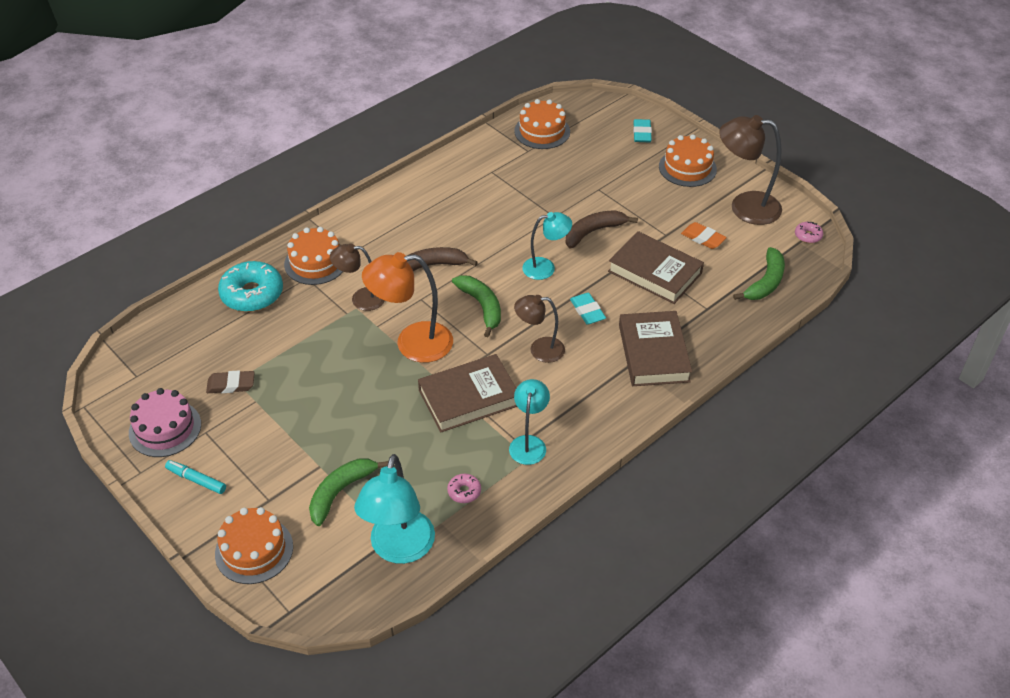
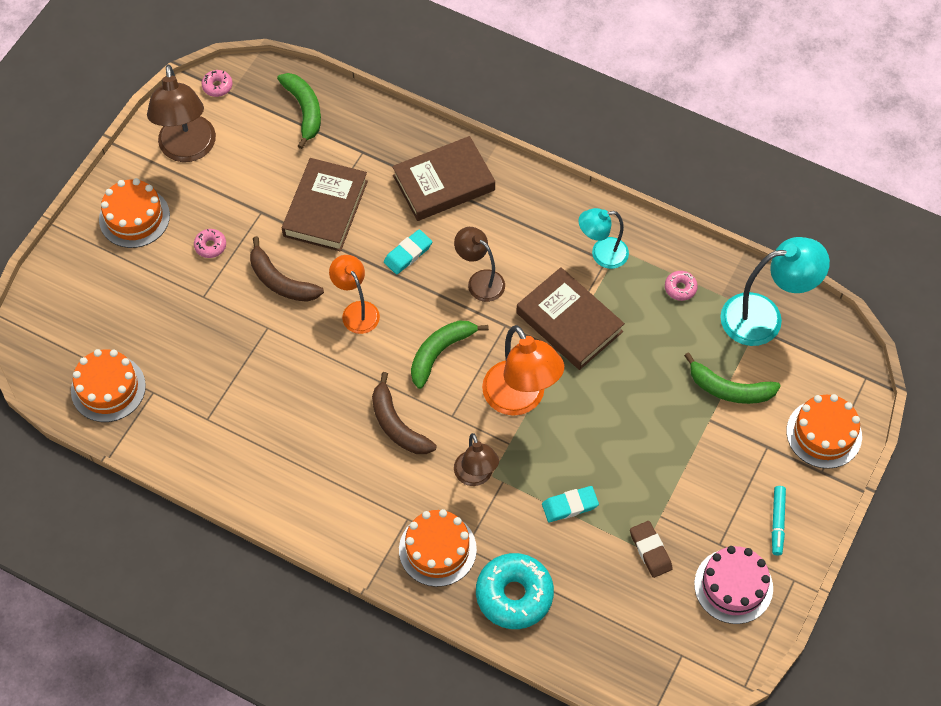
camera: 110 degrees left, 15 degrees up
(539, 350) = (480, 281): brown lamp -> brown lamp turned 150 degrees clockwise
(545, 267) = (356, 311): turquoise lamp -> orange lamp
(642, 133) = (80, 279): turquoise eraser -> turquoise eraser (570, 506)
(644, 201) = (210, 246): none -> pink donut
(703, 238) = (254, 177): orange eraser -> none
(765, 282) = (304, 110): green banana -> green banana turned 60 degrees clockwise

